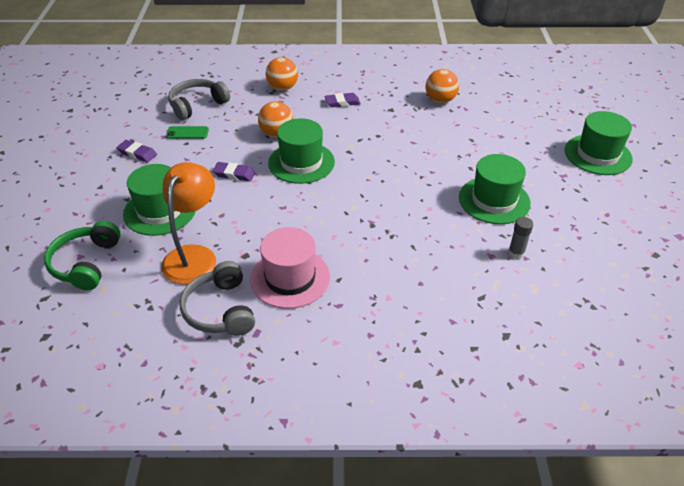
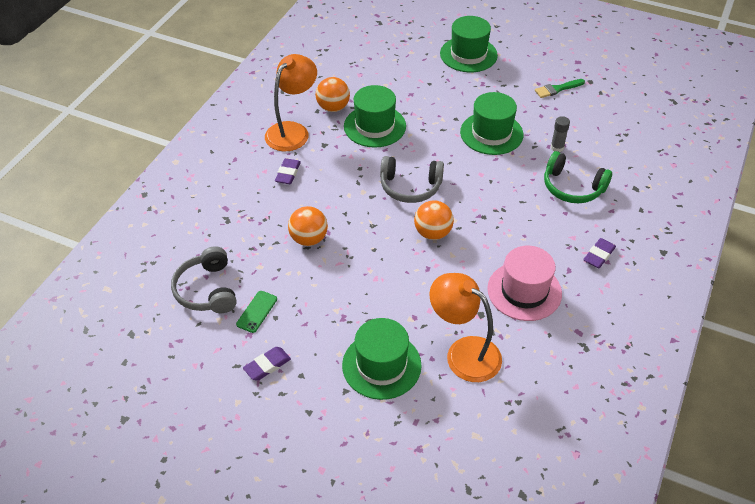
camera: 65 degrees left, 5 degrees up
(86, 263) = (433, 444): green headphones -> green headphones (572, 187)
(220, 310) = (543, 350): grey headphones -> grey headphones (410, 187)
(234, 174) = (356, 290): purple eraser -> purple eraser (599, 255)
(282, 88) = (227, 209): orange ball -> orange ball (433, 233)
(301, 162) = (368, 235): green hat -> green hat (374, 126)
(393, 90) = (292, 131): none -> orange lamp
(612, 231) = (557, 89): none -> green brush

